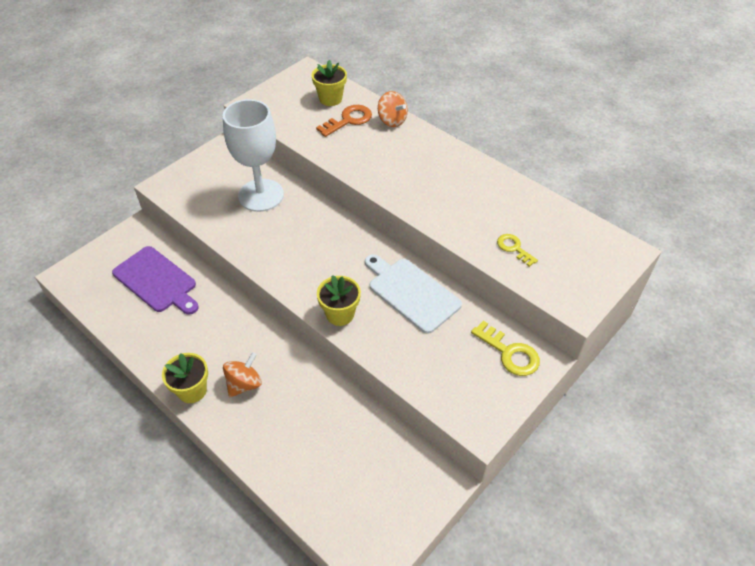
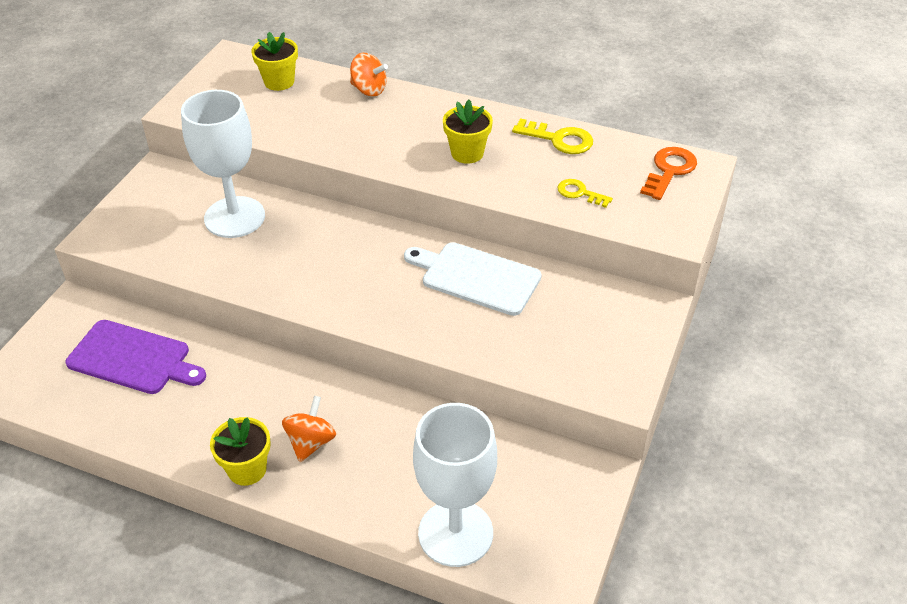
camera: 20 degrees left, 5 degrees down
(313, 493) = (455, 533): none -> white goblet
(340, 314) = (403, 323): yellow flower pot -> yellow flower pot (467, 153)
(348, 120) = (315, 101): orange key -> orange key (669, 171)
(509, 353) = (618, 309): yellow key -> yellow key (559, 139)

